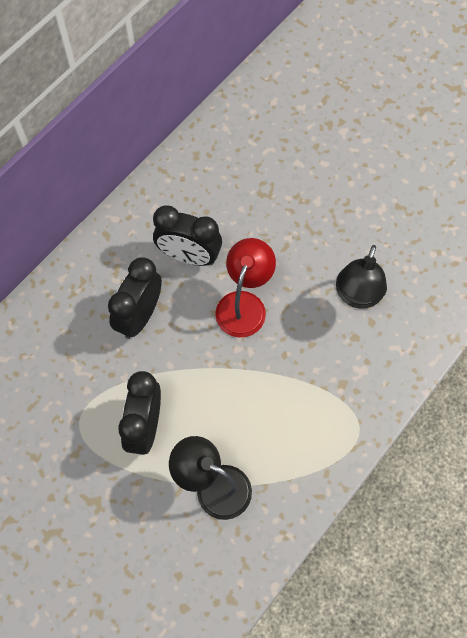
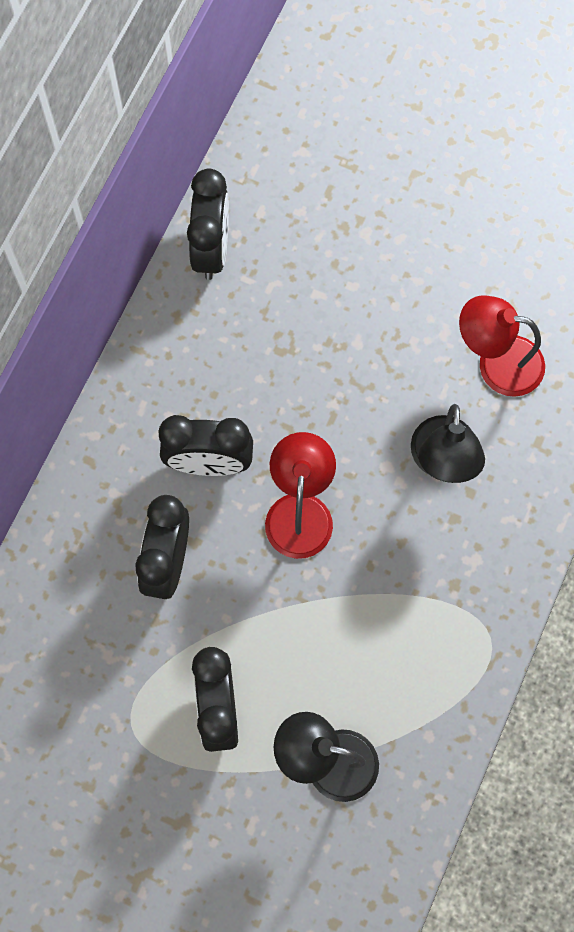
camera: 15 degrees left, 5 degrees up
(232, 117) = (211, 249): none -> black clock
(414, 238) = (497, 363): none -> red lamp

